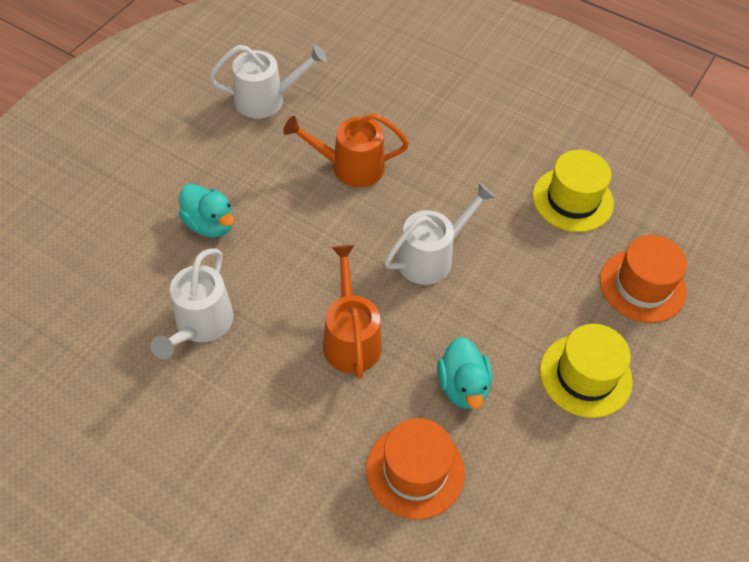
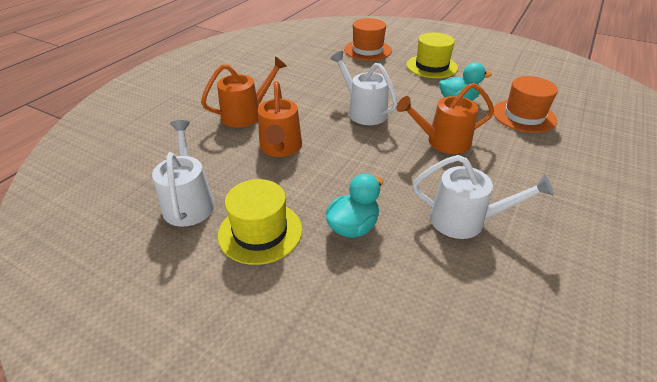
camera: 90 degrees left, 15 degrees down
(426, 133) = (247, 114): none -> orange watering can
(572, 199) = (308, 65): yellow hat -> yellow hat (260, 232)

